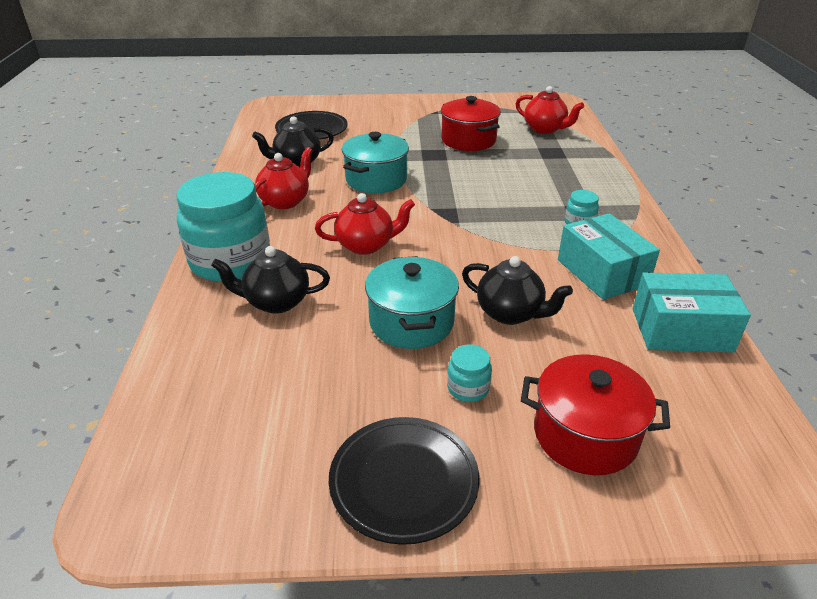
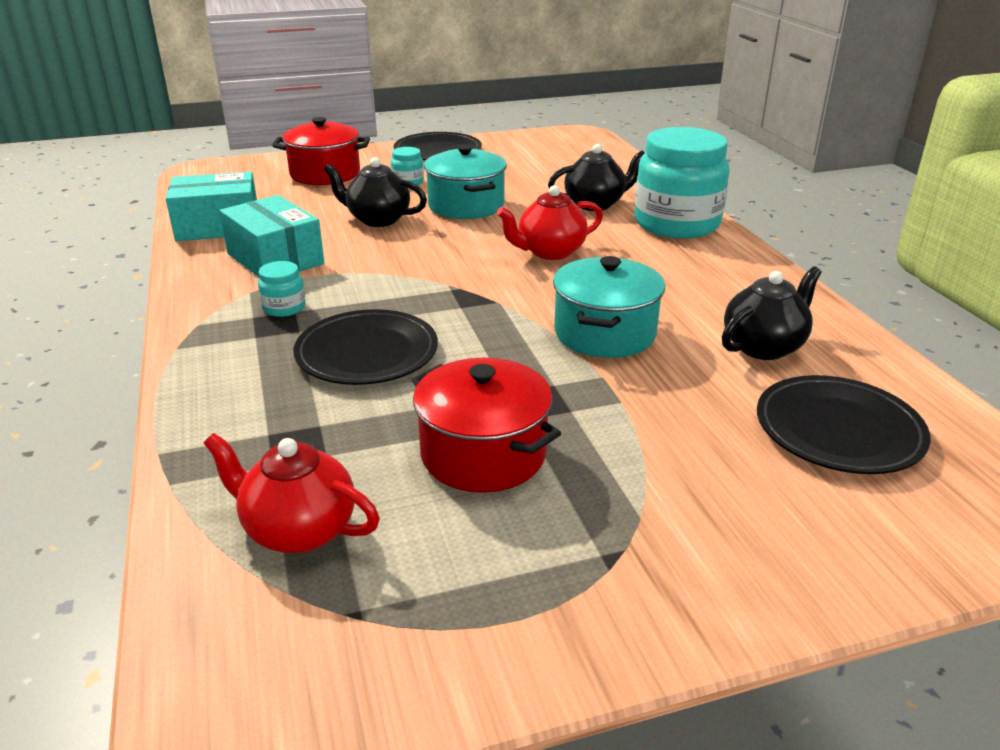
camera: 165 degrees right, 5 degrees down
(285, 201) = (700, 285): red teapot -> none
(520, 186) = (367, 354): none -> black plate

